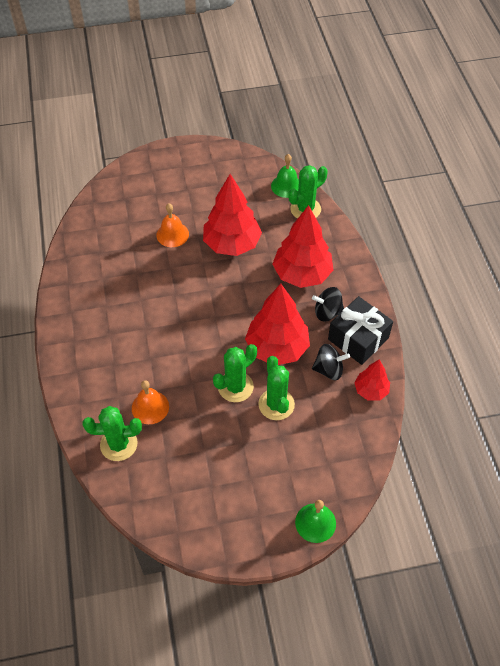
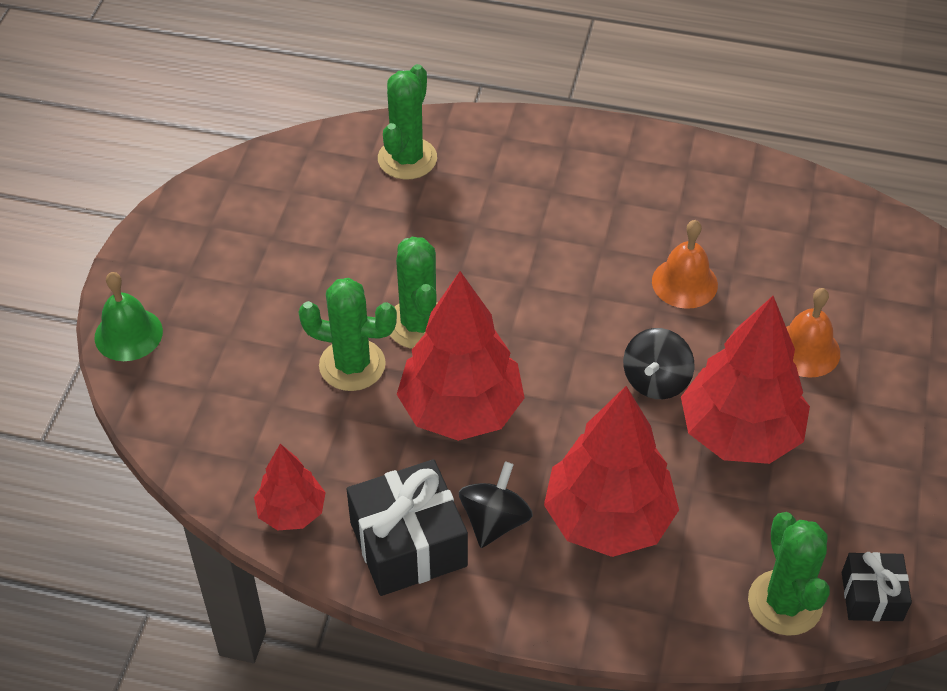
camera: 115 degrees right, 5 degrees down
(150, 407) = (447, 210): orange bell -> orange bell (684, 283)
(286, 186) = (871, 596): green bell -> black gift
(329, 370) = (371, 467): black spinning top -> black spinning top (656, 381)

